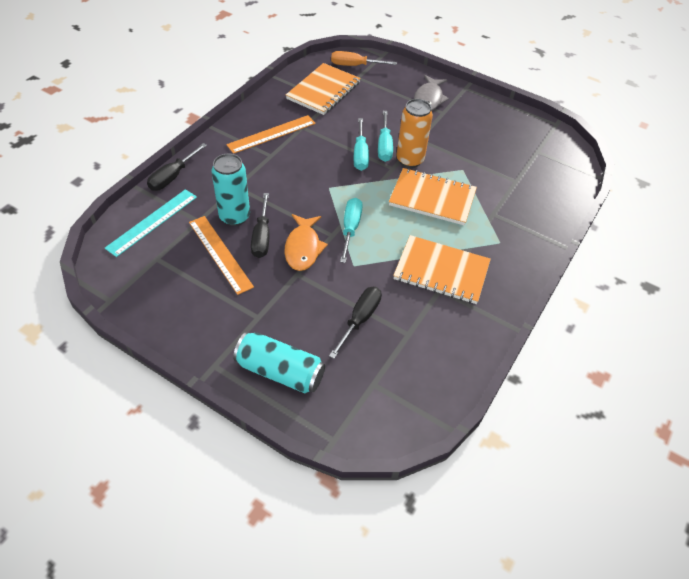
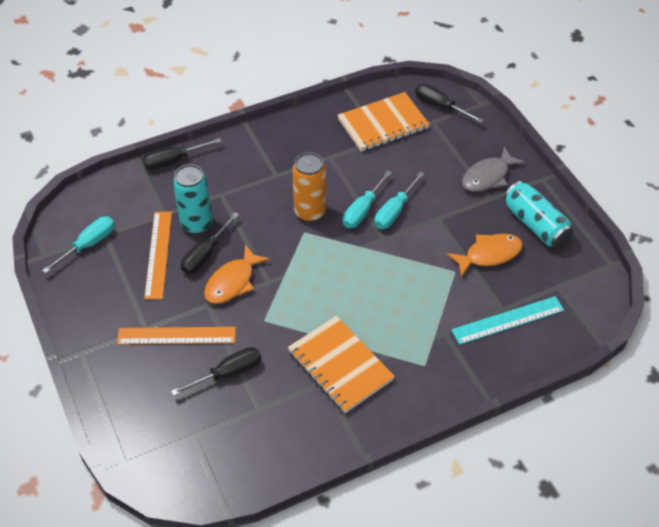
camera: 35 degrees right, 0 degrees up
(152, 222) = (125, 198): turquoise ruler -> turquoise ruler (508, 320)
(271, 134) = (294, 152): orange ruler -> orange ruler (176, 335)
(280, 371) = (127, 384): turquoise can -> turquoise can (535, 224)
(350, 229) = (290, 283): turquoise screwdriver -> turquoise screwdriver (88, 245)
(355, 65) = (440, 106): orange screwdriver -> black screwdriver
(410, 160) = (408, 237): orange can -> orange can (310, 212)
(432, 198) = (395, 288): orange notebook -> none
(475, 149) = (489, 254): none -> orange fish

